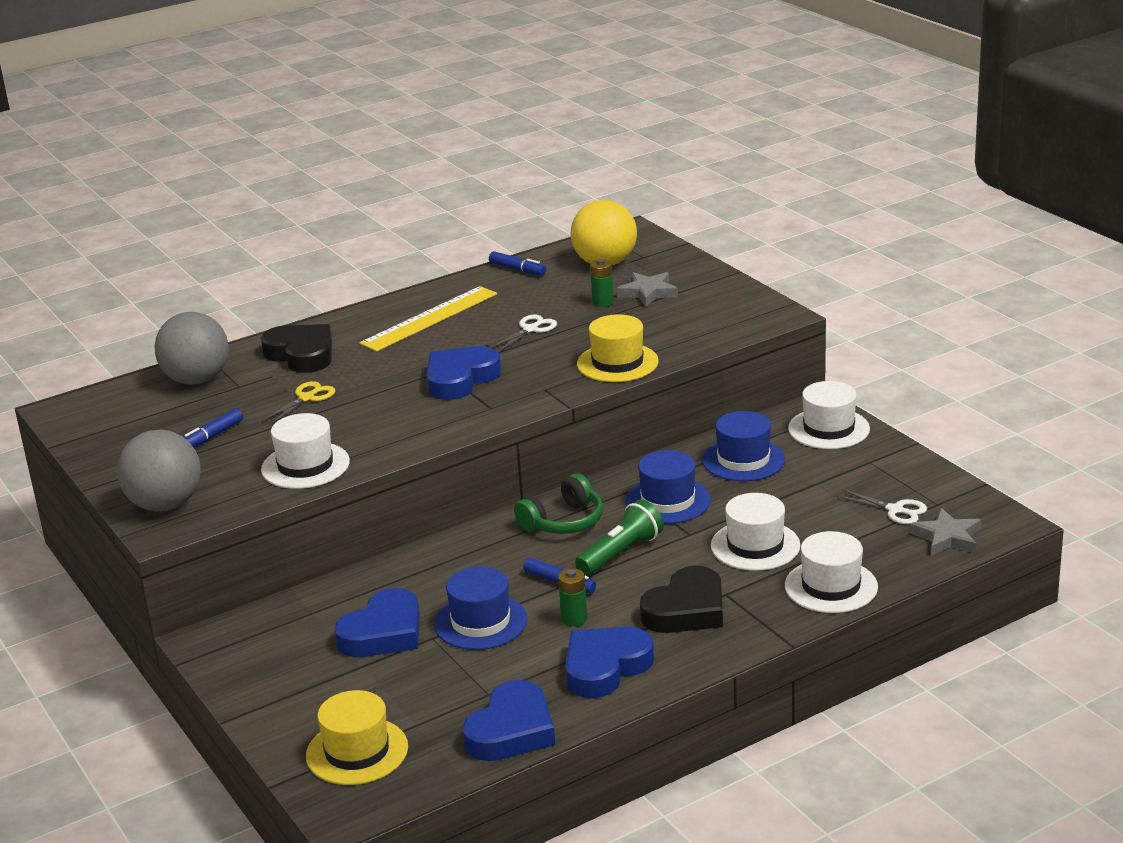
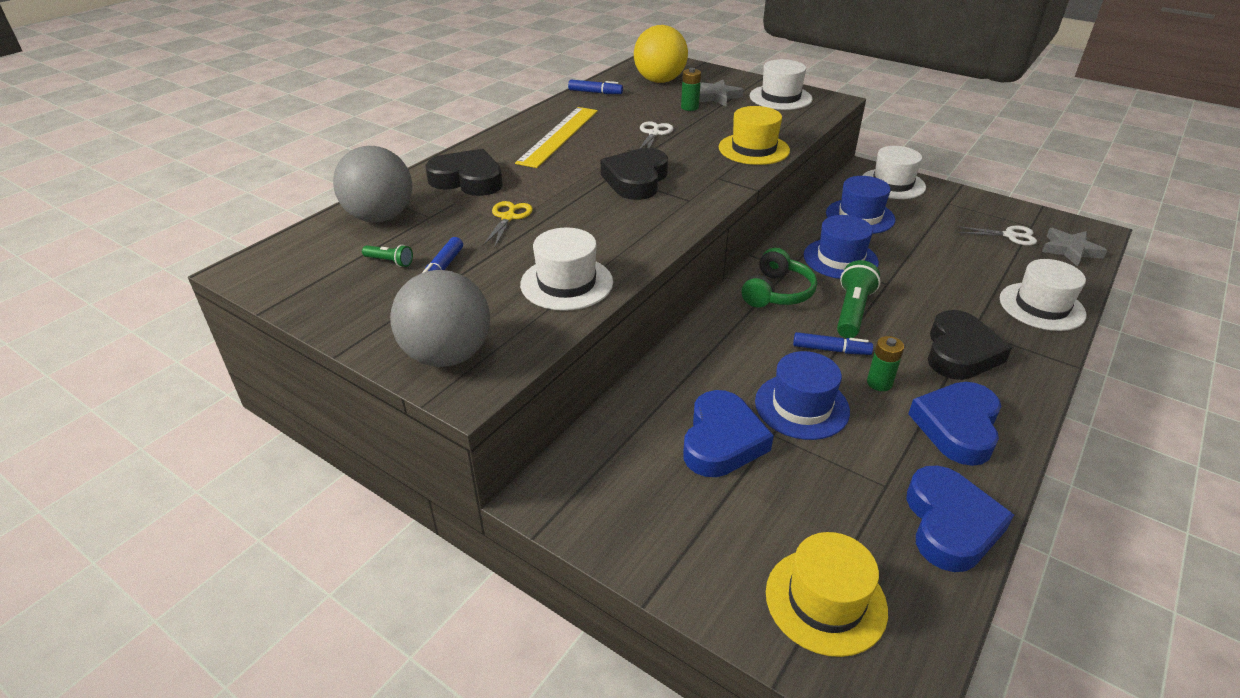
camera: 25 degrees left, 10 degrees up
(176, 422) = (390, 262): none -> green flashlight
(460, 379) = (636, 180): blue heart -> black heart
(755, 546) = (947, 283): white hat -> white hat (780, 97)

